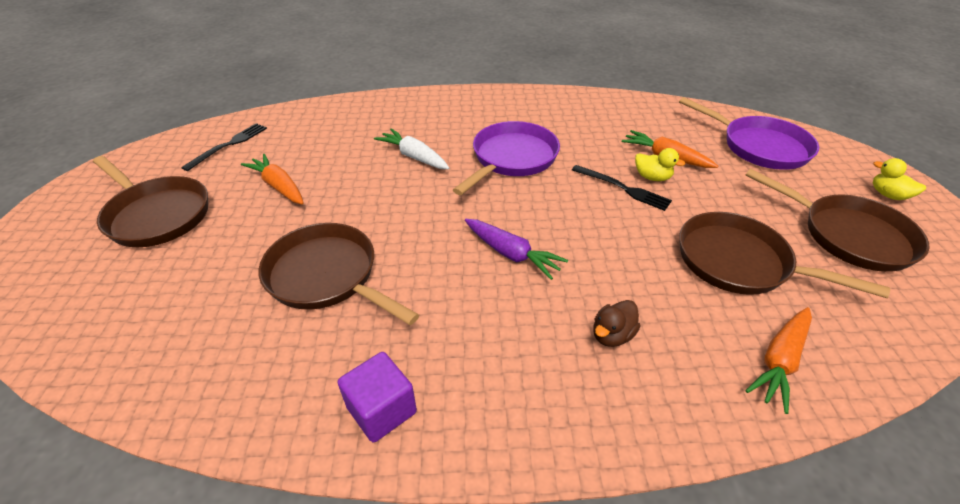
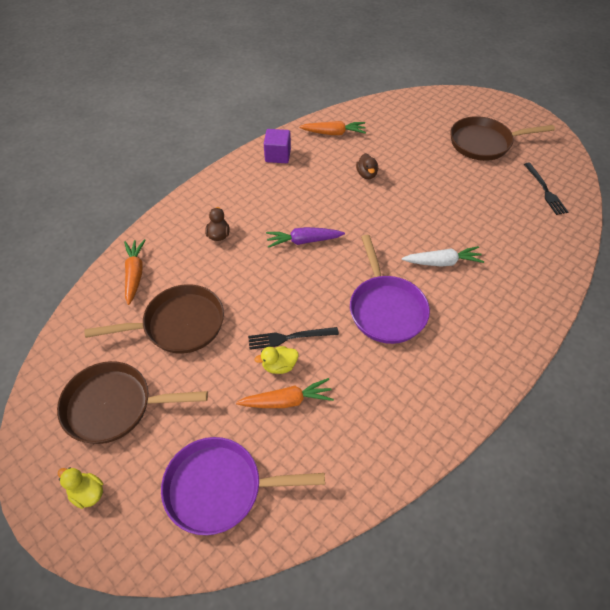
camera: 135 degrees right, 10 degrees up
(279, 186) = (468, 191): orange carrot -> orange carrot (333, 133)
(327, 276) = (366, 174): brown pan -> brown duck
(888, 195) = (87, 493): yellow duck -> yellow duck turned 150 degrees counterclockwise

